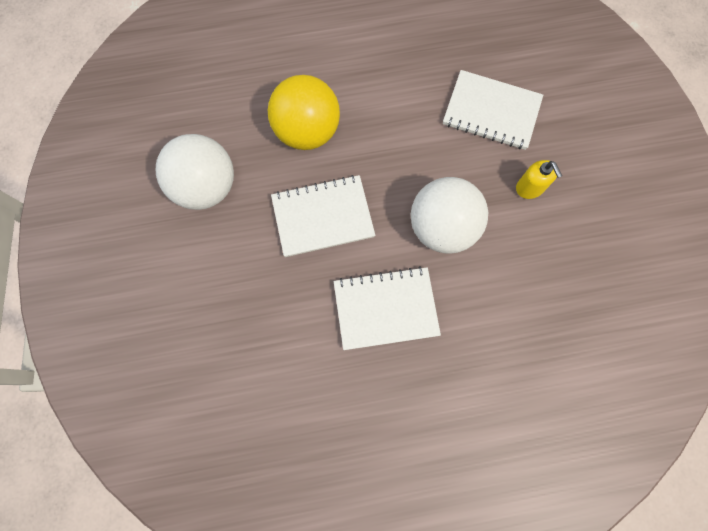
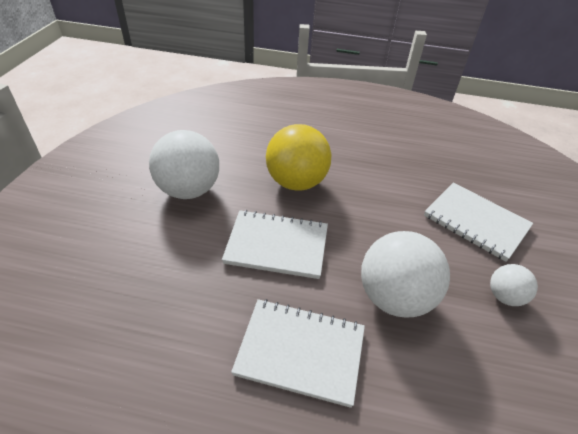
camera: 20 degrees right, 30 degrees down
(529, 188) = (504, 296): yellow soap dispenser -> white ball

